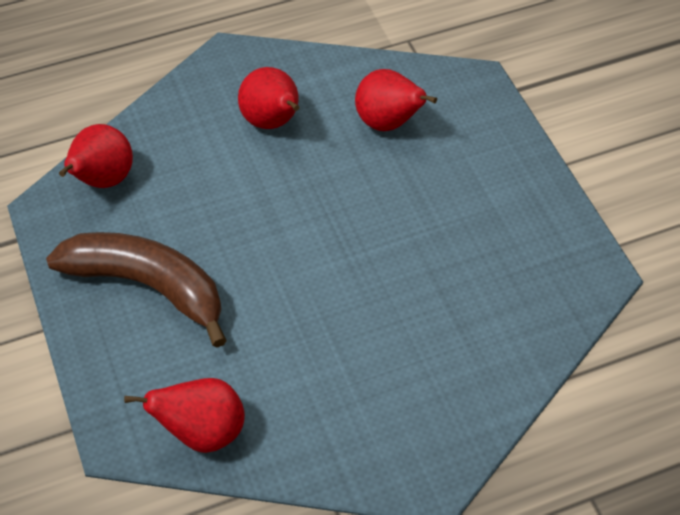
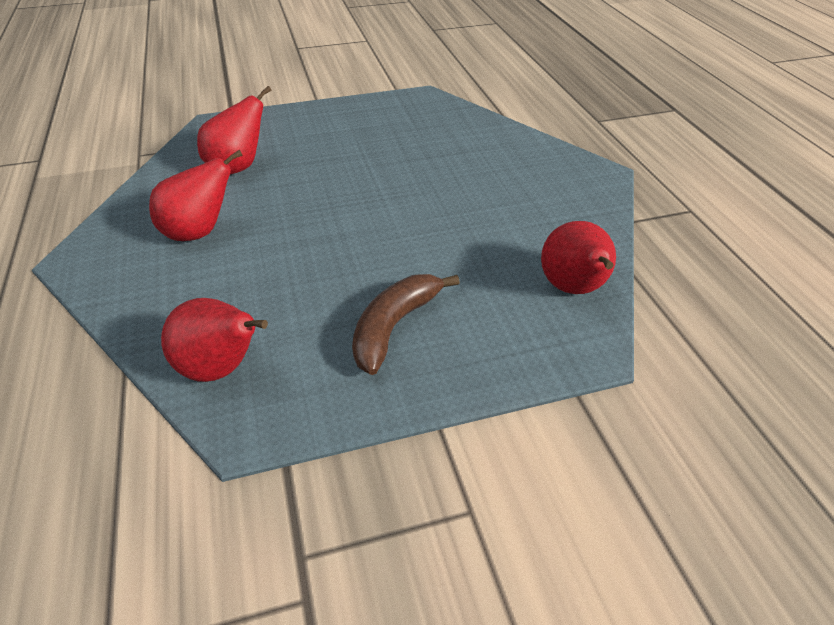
camera: 85 degrees left, 10 degrees down
(148, 286) = (394, 326): brown banana -> brown banana, size x0.67

